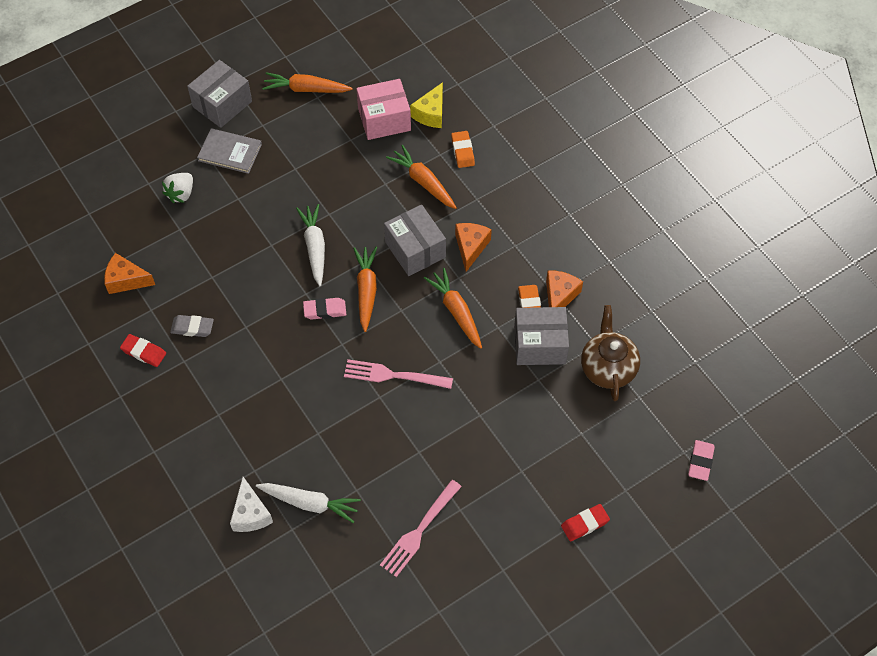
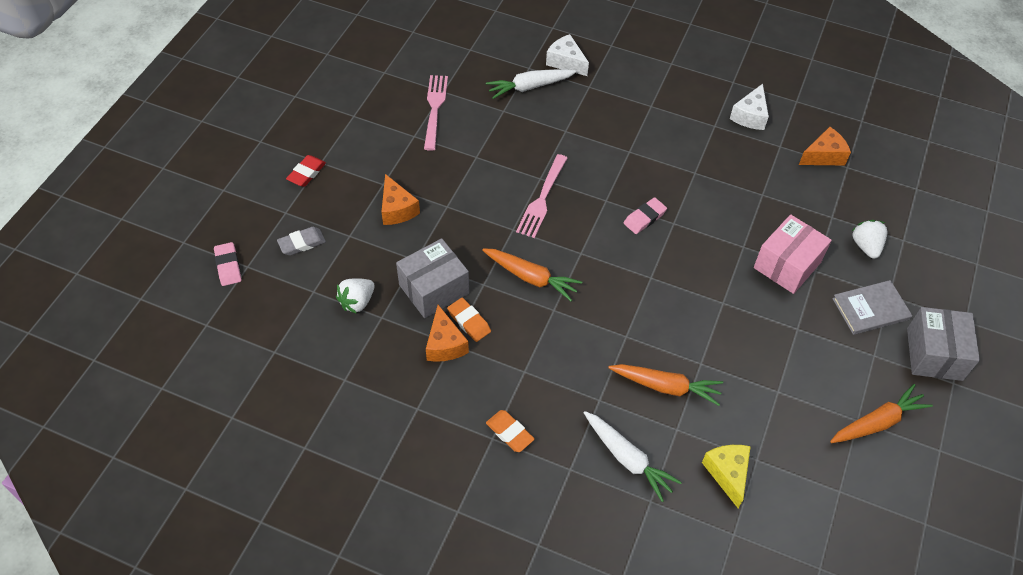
camera: 145 degrees right, 5 degrees down
(143, 352) = (750, 116): red eraser -> white cheese
(192, 327) = (734, 150): grey eraser -> grey eraser (302, 243)
(315, 247) = (704, 265): white carrot -> white carrot (627, 459)
(366, 290) = (625, 253): orange carrot -> none
(384, 119) = (767, 435): pink box -> pink box (787, 265)
(393, 375) = (542, 199): pink fork -> pink fork turned 135 degrees clockwise
(415, 249) = (614, 313): grey box -> none
(462, 151) = (656, 447): orange eraser -> orange eraser (509, 432)
(470, 247) = (565, 345): orange cheese -> orange cheese (397, 209)
(608, 367) = (357, 302): brown teapot -> white strawberry

